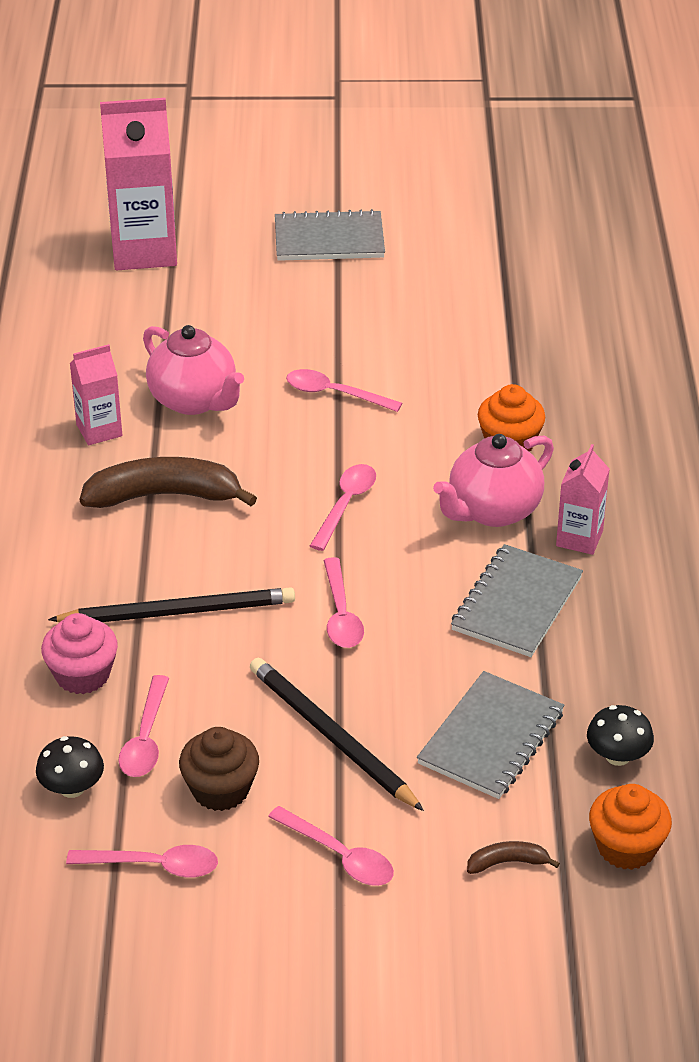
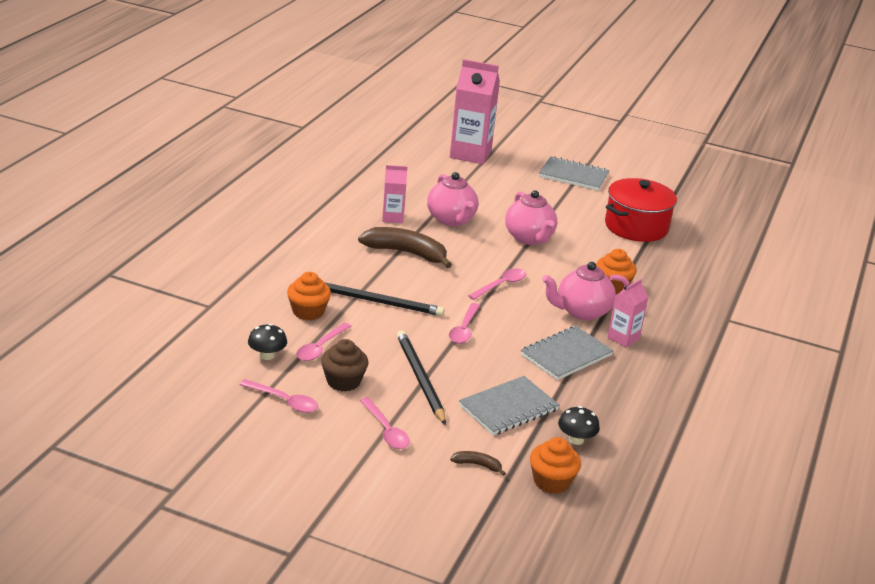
camera: 20 degrees right, 10 degrees down
(82, 675) = (308, 312): pink cupcake -> orange cupcake
(334, 394) = (529, 238): pink spoon -> pink teapot
(479, 310) = (636, 227): none -> red pot

